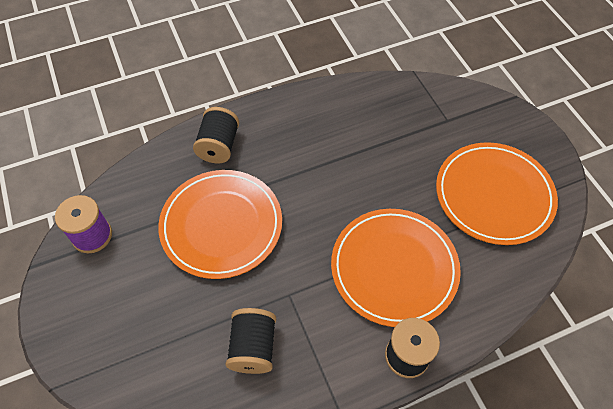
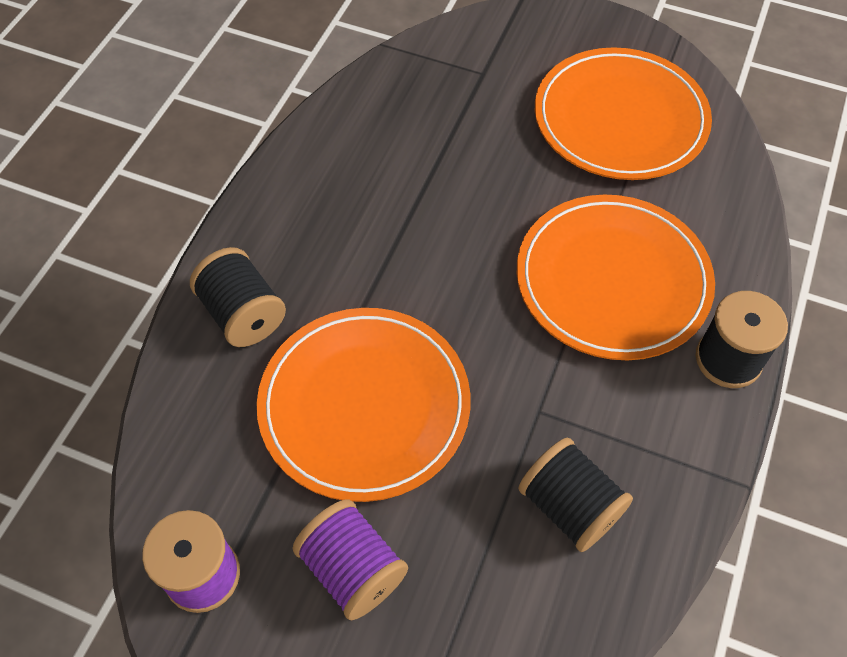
camera: 45 degrees left, 0 degrees up
(142, 286) = (352, 569): none -> purple spool

